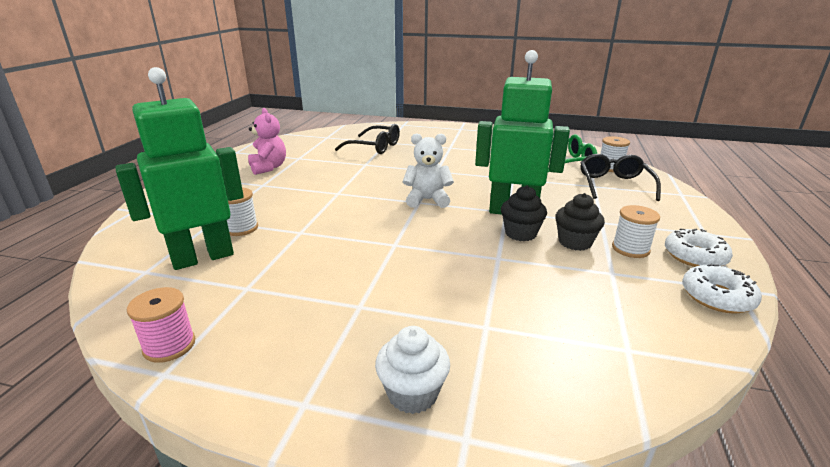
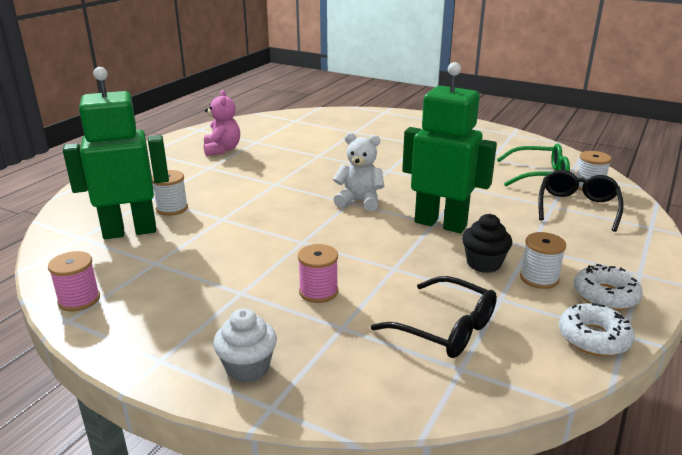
camera: 15 degrees right, 0 degrees up
(375, 147) = (338, 137): black glasses -> black glasses (446, 329)
(440, 292) = (318, 292): none -> pink spool
(520, 233) = (433, 247): black cupcake -> none

